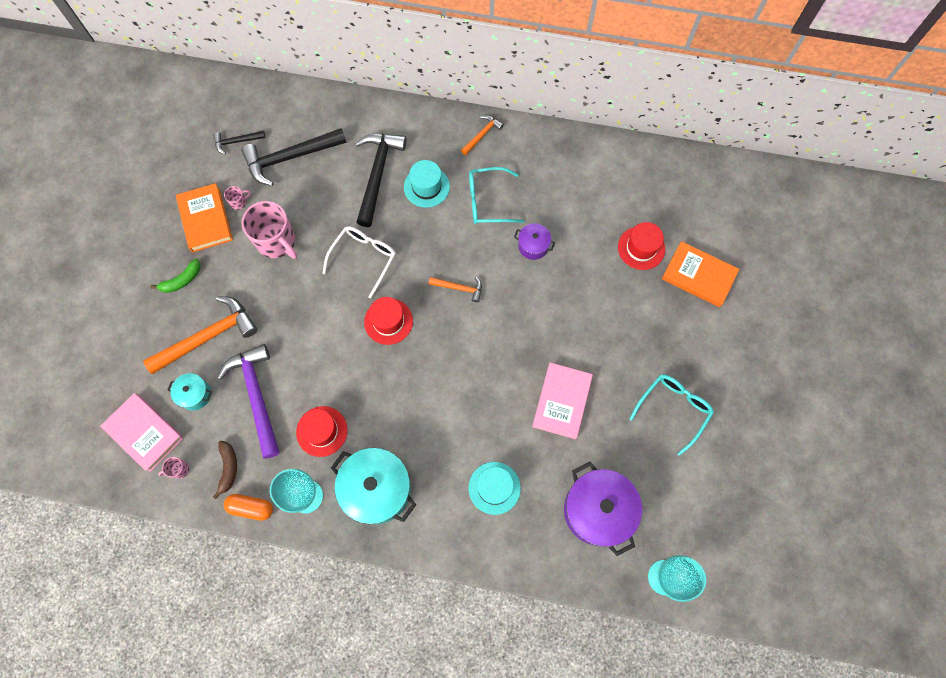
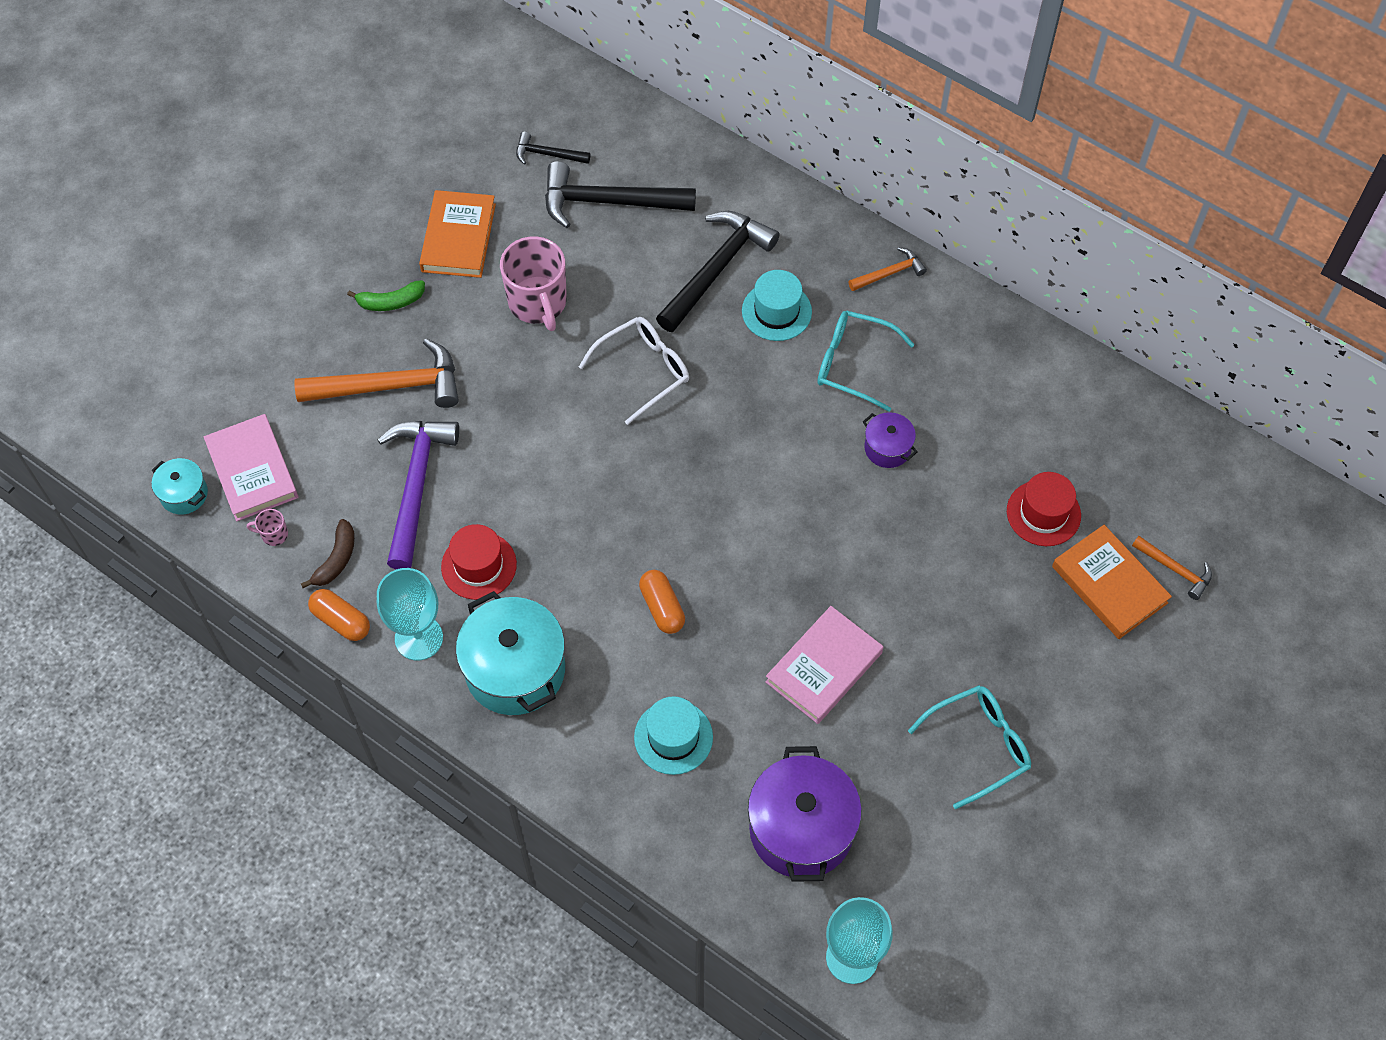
camera: 25 degrees right, 10 degrees down
(195, 394) = (338, 451): turquoise pot -> turquoise pot (184, 494)
(239, 202) = (513, 233): pink mug -> none
(388, 321) = (636, 464): red hat -> none
(448, 407) = (662, 607): none -> orange capsule
(459, 288) = (755, 461): orange hammer -> orange hammer (1175, 569)

